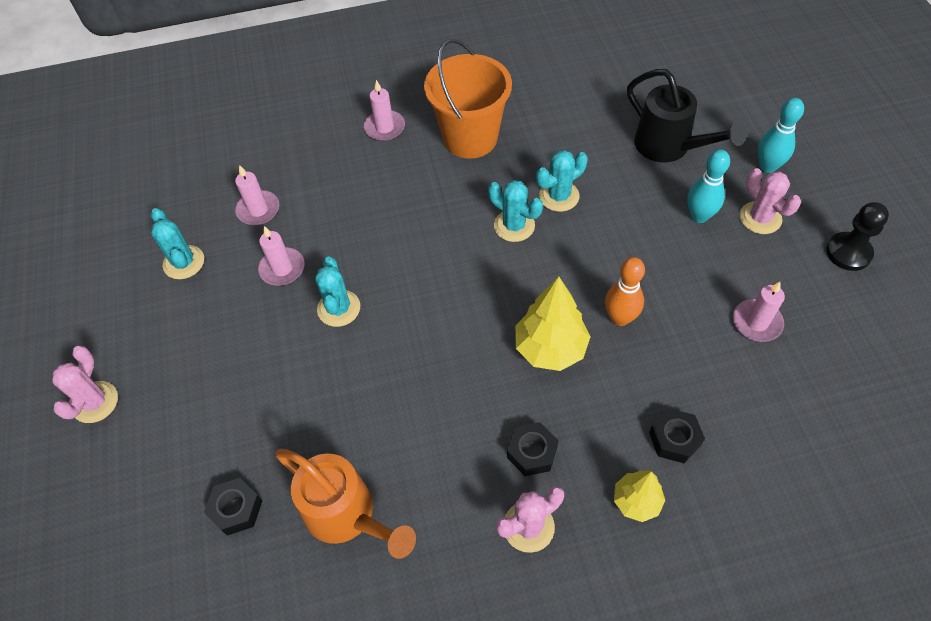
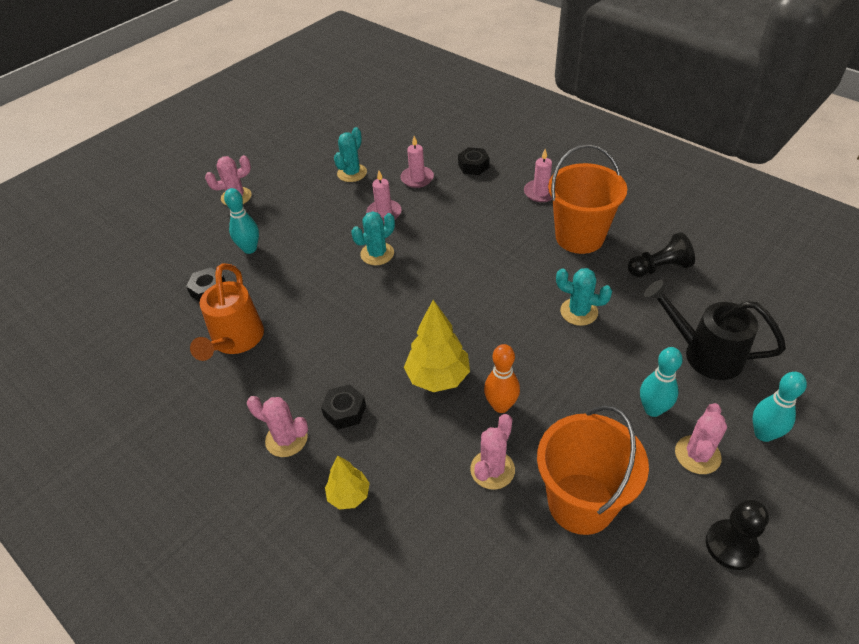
camera: 55 degrees right, 10 degrees down
(207, 430) = (250, 249): none -> turquoise bowling pin
(514, 226) = (526, 301): turquoise cactus -> none
(556, 111) = (659, 268): none -> black pawn
(669, 147) = (704, 354): black watering can -> black watering can turned 105 degrees clockwise
(674, 439) = (420, 495): black nut -> black nut (473, 166)
(684, 366) = (492, 470): none -> pink cactus
(756, 322) = (581, 503): pink candle -> orange bucket

